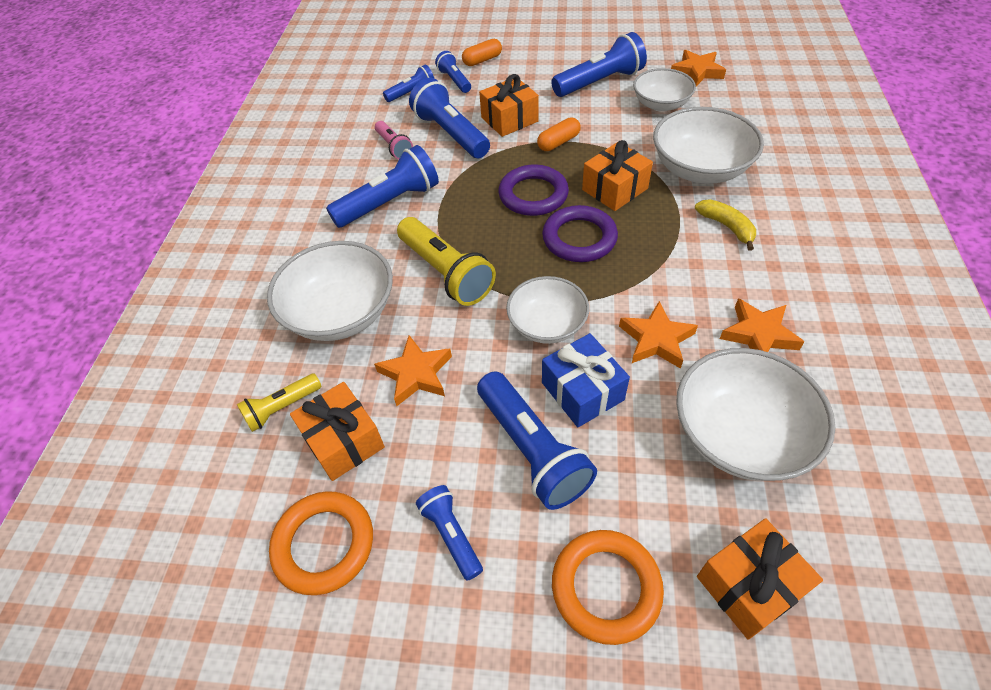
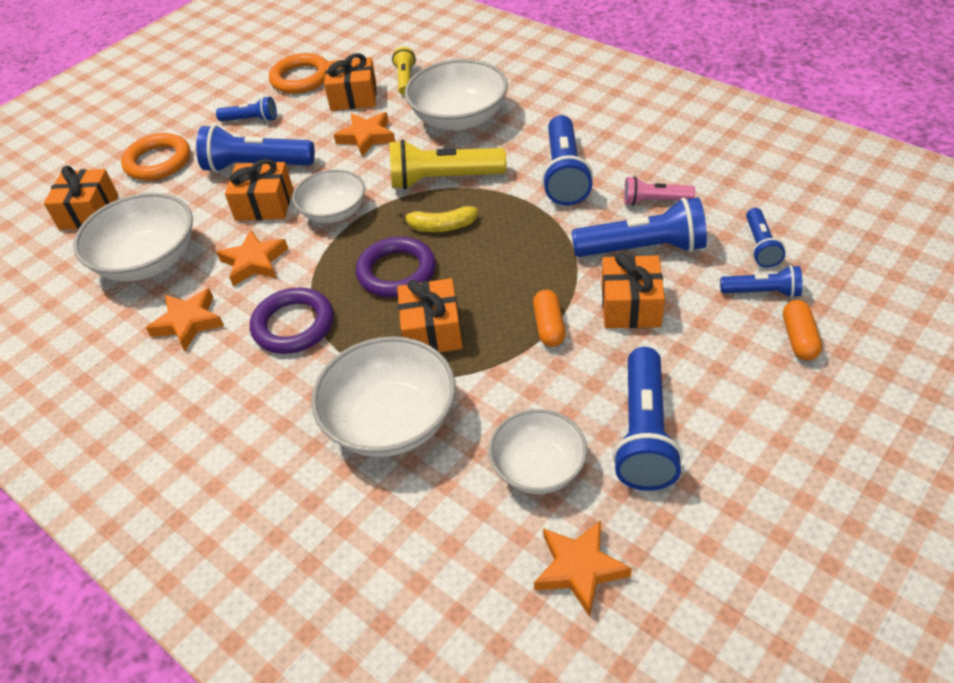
camera: 125 degrees right, 5 degrees down
(533, 195) = (483, 268): purple ring -> purple ring (293, 325)
(582, 391) = (264, 204): blue gift -> orange gift
(726, 227) = (298, 383): yellow banana -> yellow banana (441, 226)

